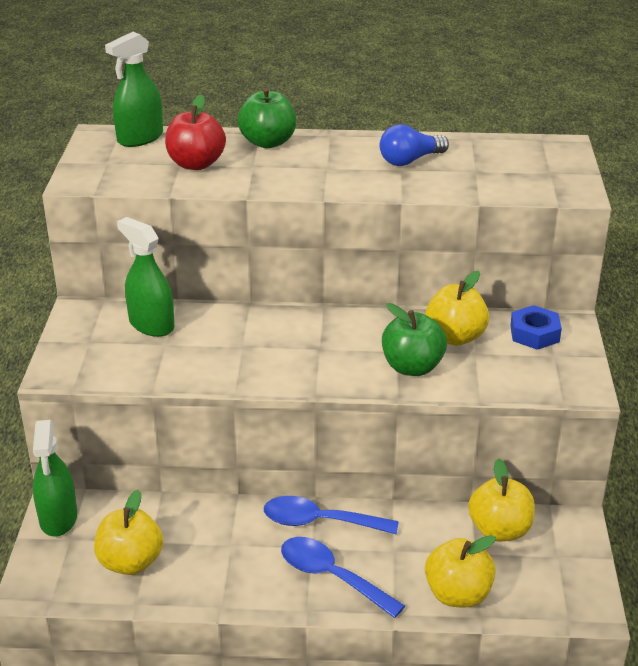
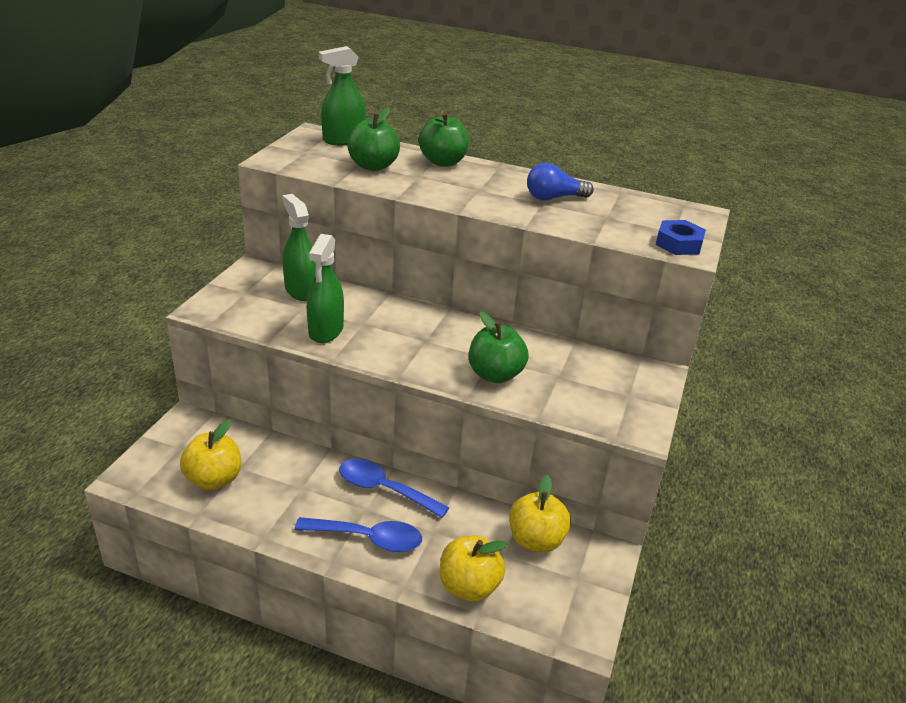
camera: 15 degrees right, 0 degrees up
(58, 518) = (181, 429): green spray bottle -> green spray bottle (326, 330)
(196, 164) = (373, 166): red apple -> green apple
(331, 576) = (368, 538): blue spoon -> blue spoon turned 135 degrees clockwise
(455, 337) = (547, 359): yellow apple -> none
(534, 334) = (621, 373): blue nut -> blue nut (679, 244)

